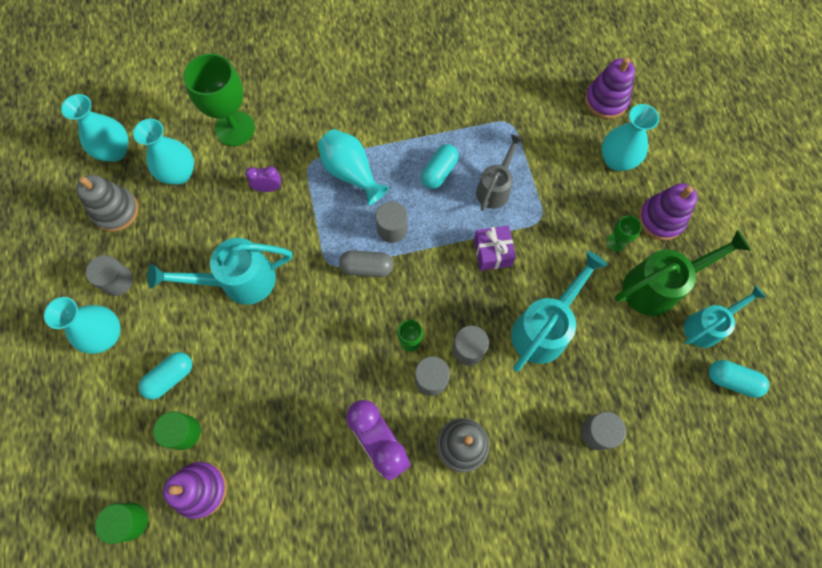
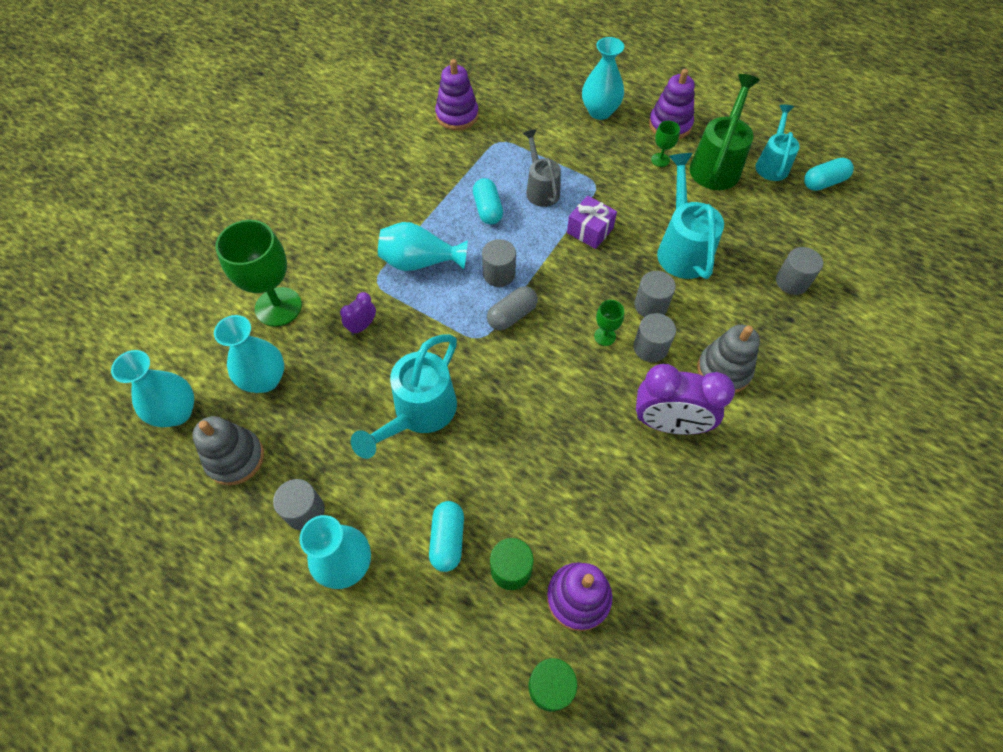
camera: 45 degrees left, 10 degrees down
(606, 100) = (549, 82): purple stacking toy -> purple stacking toy (457, 115)

